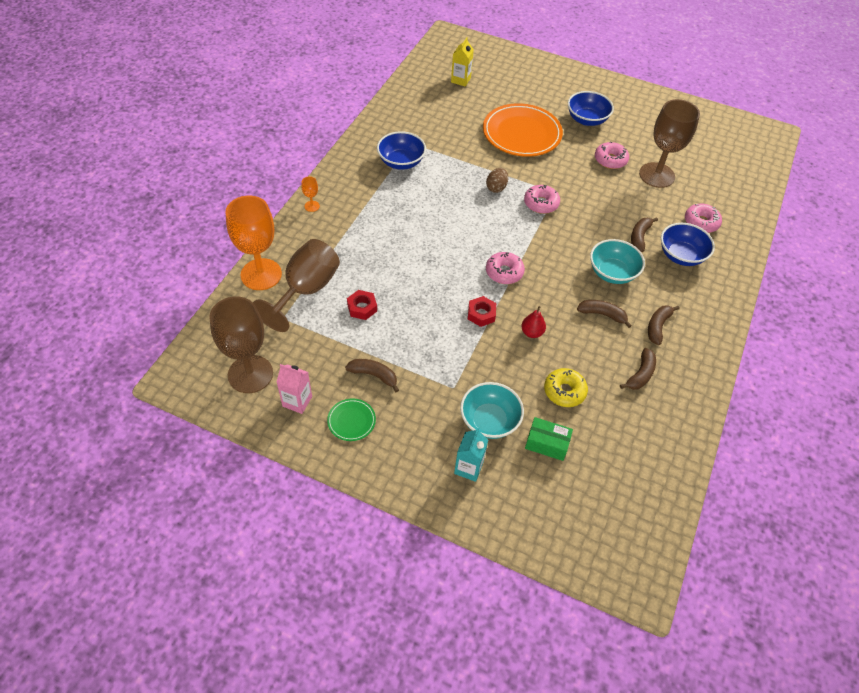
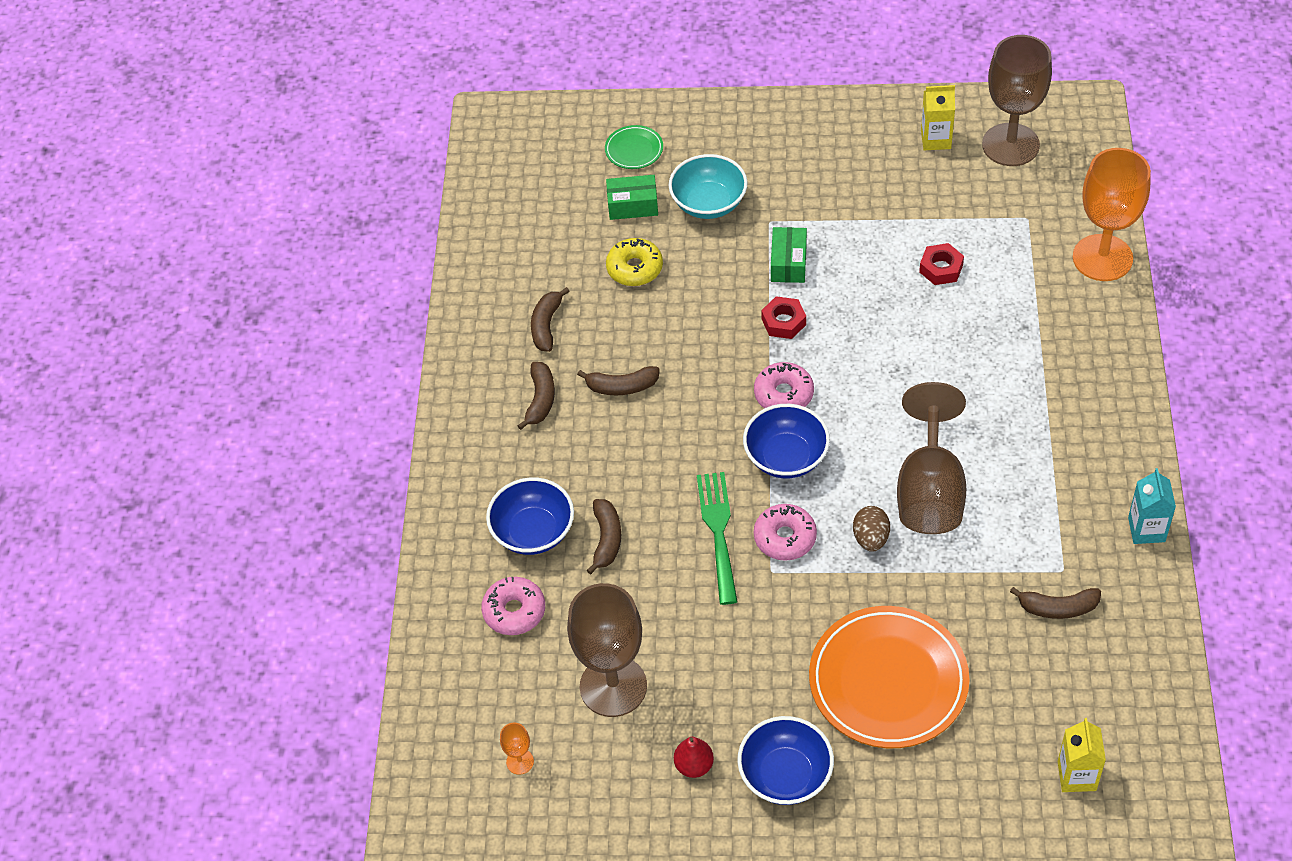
camera: 165 degrees right, 0 degrees up
(297, 401) = (935, 139): pink carton -> yellow carton
(306, 290) = (1028, 261): brown goblet -> brown goblet (929, 490)
(312, 206) = (1123, 383): orange goblet -> orange goblet (520, 761)
(351, 421) = (862, 144): green plate -> green plate (634, 149)
(374, 375) = (870, 198): brown banana -> brown banana (1058, 608)
(401, 162) = (1052, 523): blue bowl -> blue bowl (786, 457)
(457, 351) = (788, 263): none -> green box
(468, 468) = (708, 150): turquoise carton -> turquoise carton (1146, 529)
(532, 332) = (706, 324): red pear -> red pear (694, 765)
(575, 219) = (718, 531): none -> green fork
(610, 160) = (705, 686): pink donut -> none
(612, 273) = (629, 458): turquoise bowl -> none

